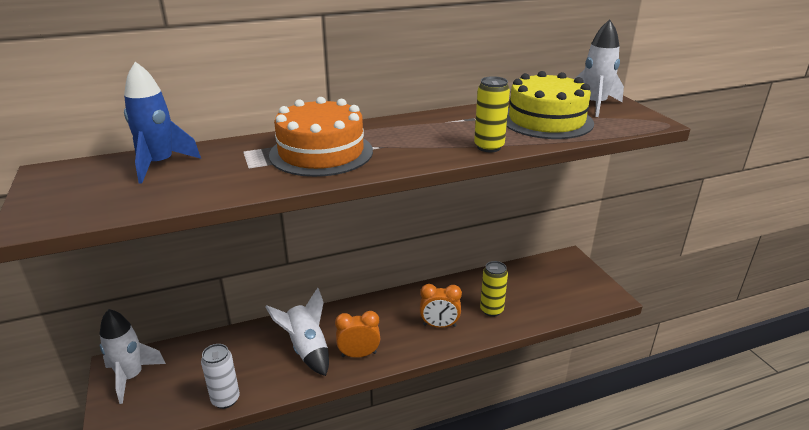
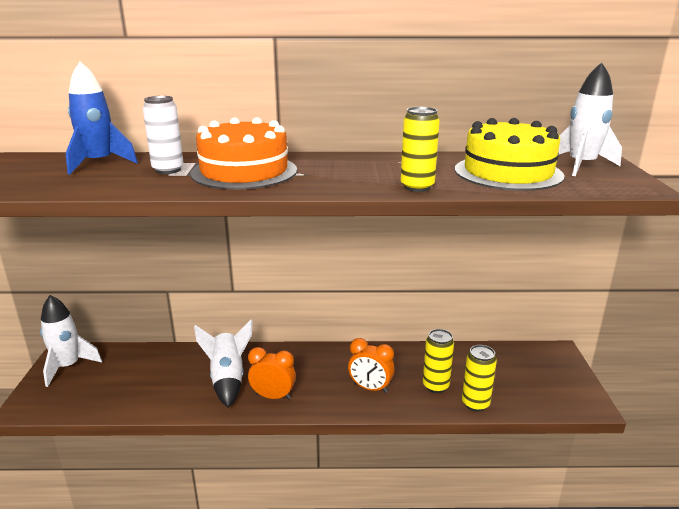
camera: 20 degrees right, 5 degrees down
(225, 399) = (130, 406): white can -> white can (168, 170)
(530, 318) = (475, 404): none -> yellow can

